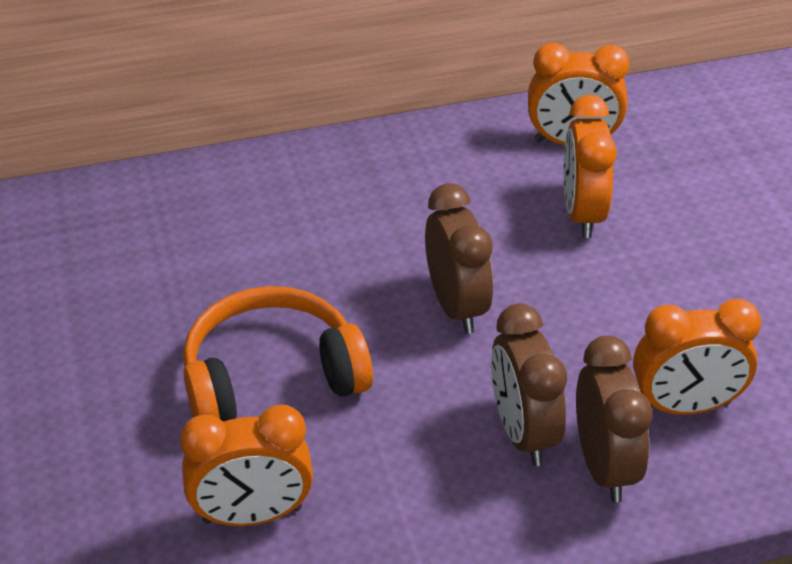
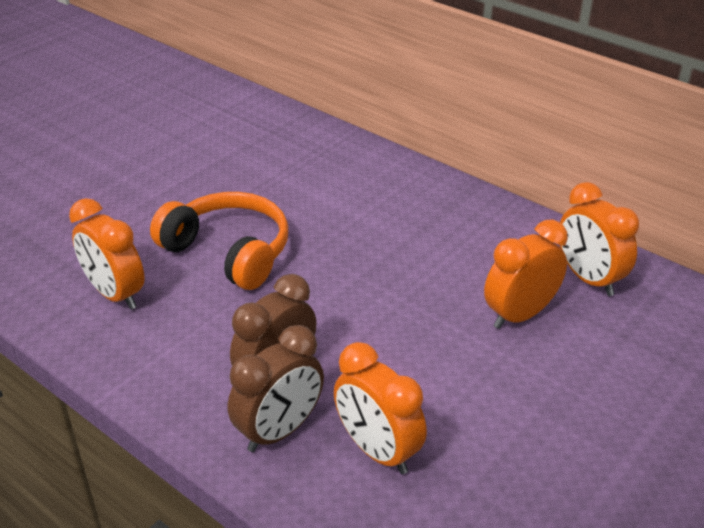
camera: 55 degrees right, 5 degrees down
(456, 306) = (363, 297): brown clock -> none

